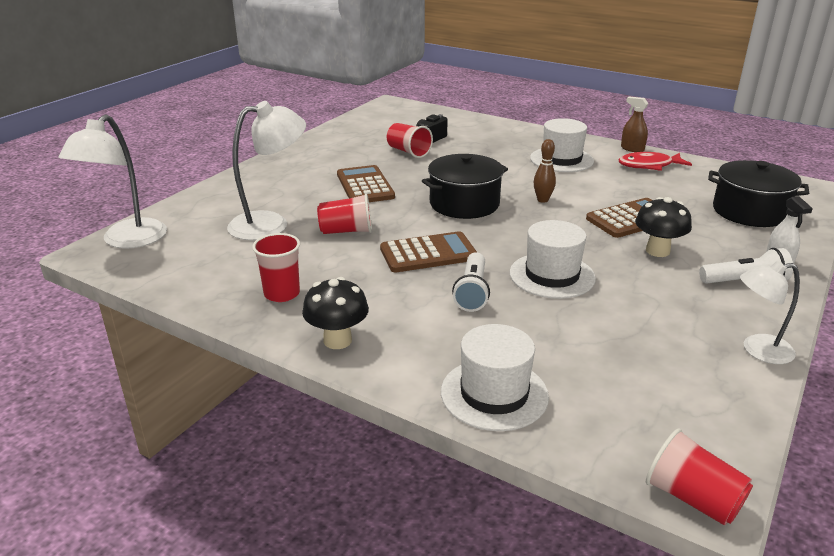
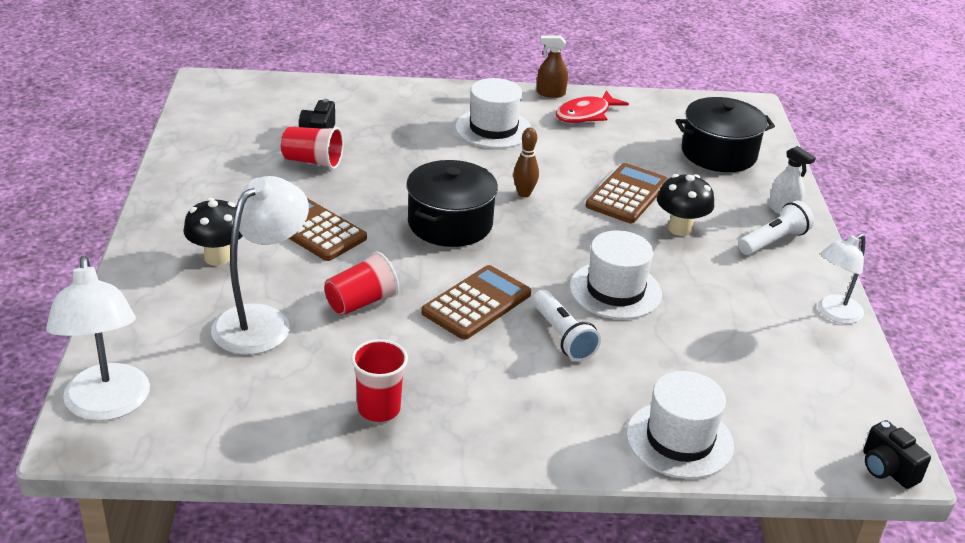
camera: 35 degrees left, 5 degrees up
(337, 340) = (493, 441): black mushroom -> black mushroom (217, 257)
(692, 498) = (887, 469): red cup -> black camera

